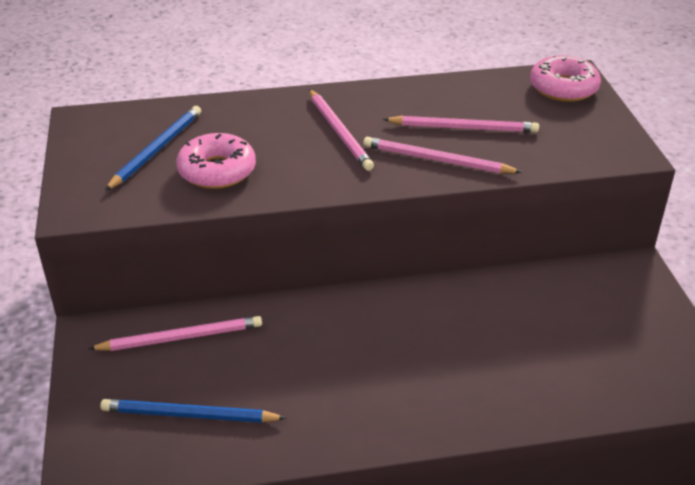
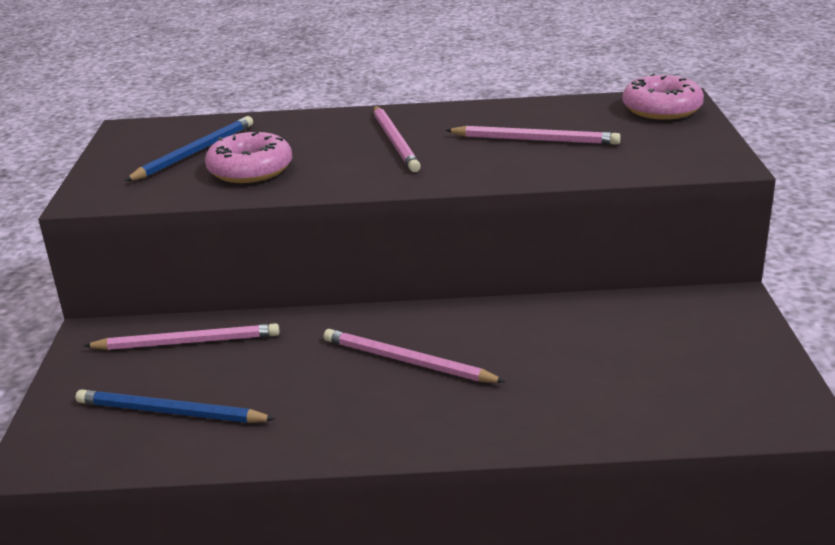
camera: 10 degrees right, 10 degrees down
(437, 160) = (495, 165): pink pencil -> pink pencil (408, 361)

